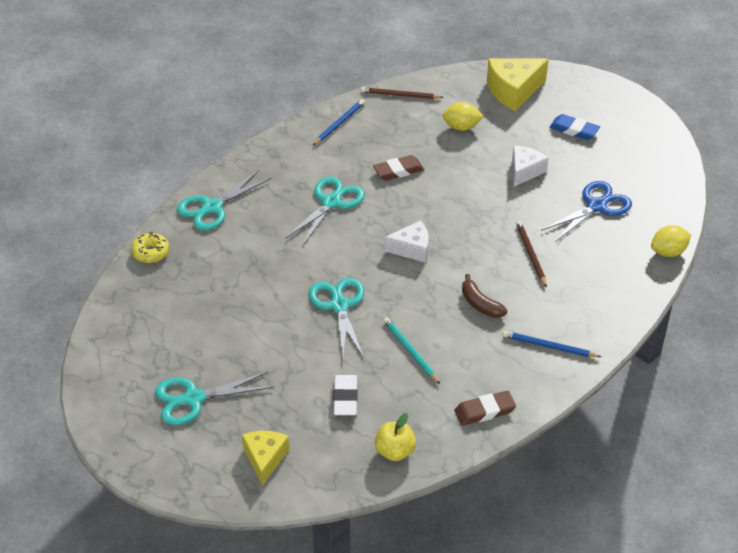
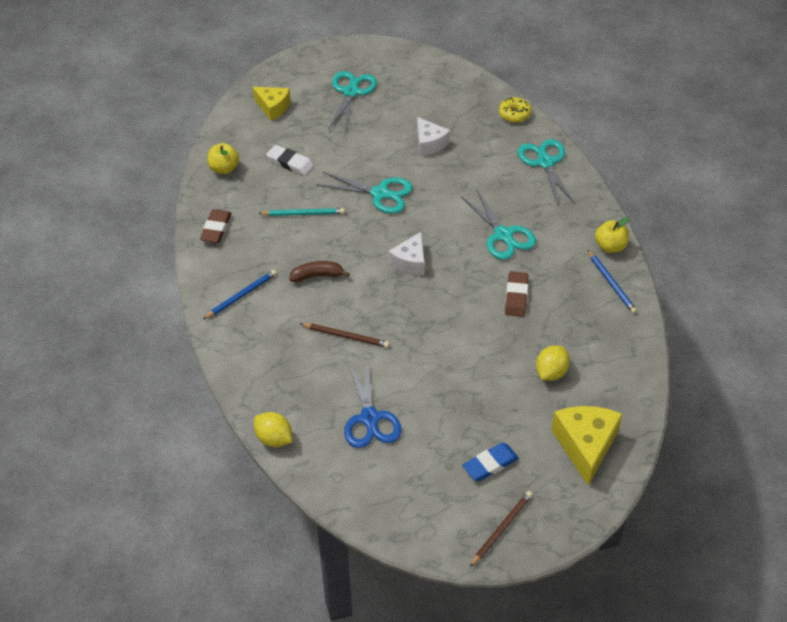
camera: 120 degrees right, 5 degrees up
(296, 136) = (610, 246): none -> yellow apple
(400, 95) = (631, 347): brown pencil -> brown pencil (501, 529)
(525, 171) = (455, 389): white cheese -> white cheese (429, 143)
(668, 252) = (274, 438): yellow lemon -> yellow lemon turned 60 degrees counterclockwise

